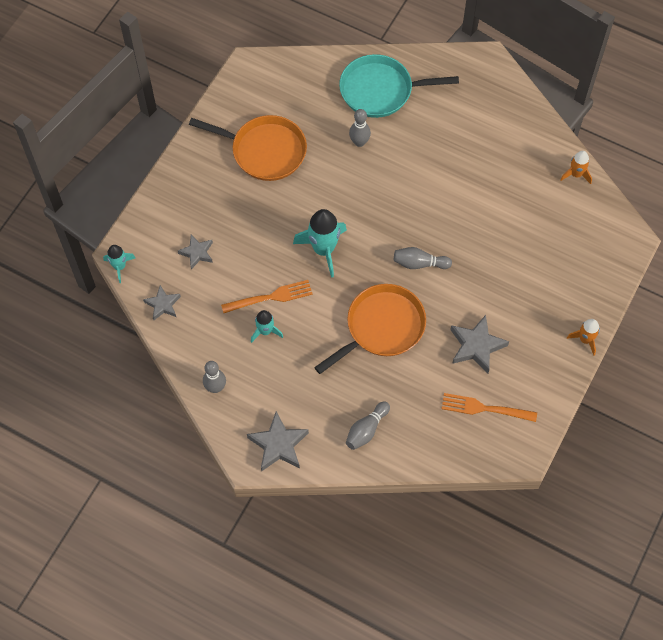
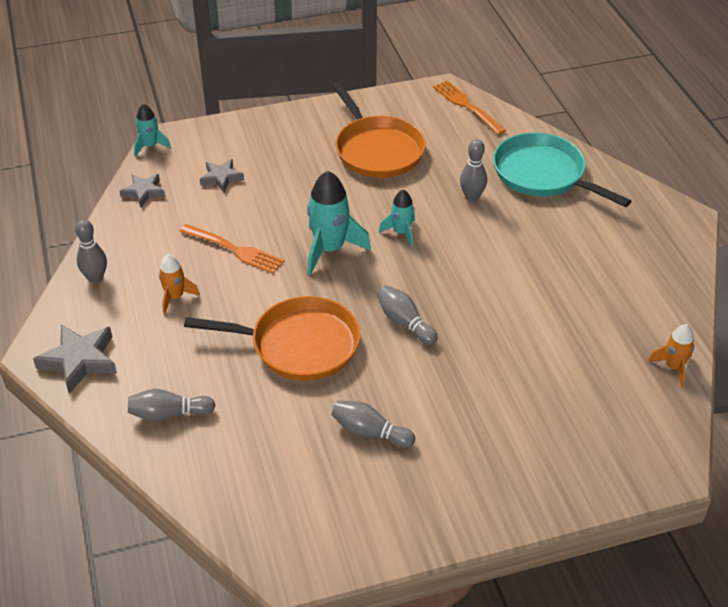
camera: 45 degrees right, 20 degrees down
(265, 331) = (194, 270): turquoise rocket -> turquoise rocket (401, 232)
(476, 346) = (370, 432): grey star -> grey bowling pin
(485, 408) = (305, 493): orange fork -> orange fork (467, 106)
(585, 339) = (497, 520): orange rocket -> orange rocket (175, 297)

